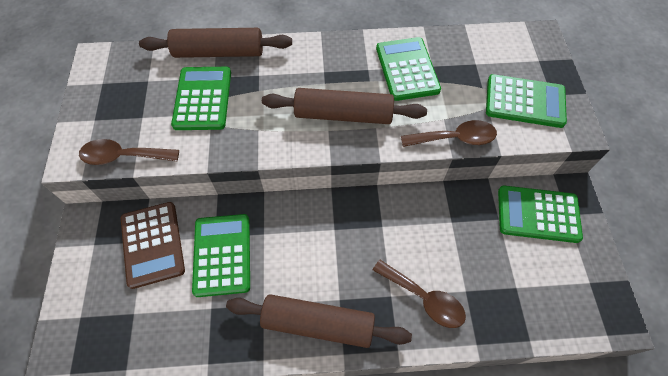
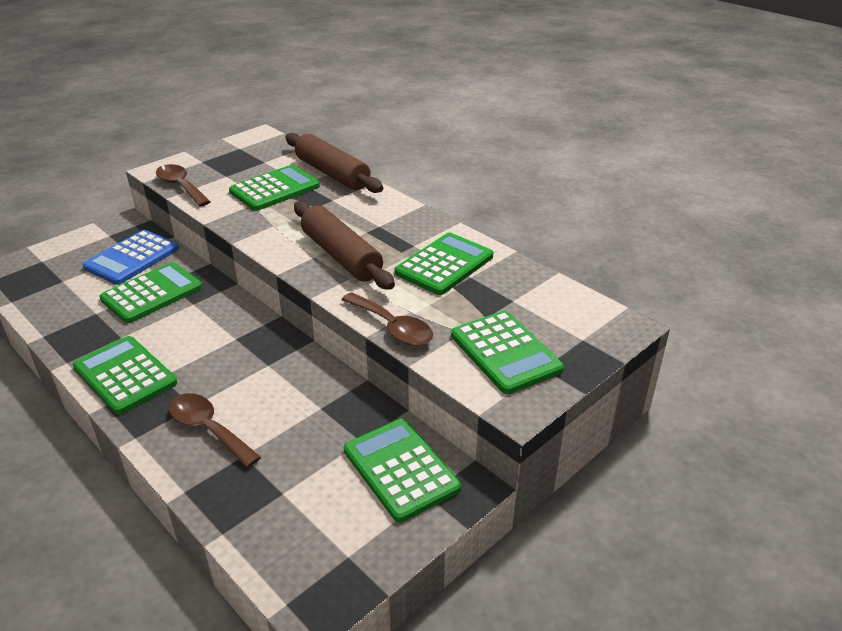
camera: 50 degrees right, 25 degrees down
(152, 244) = (132, 258): brown calculator -> blue calculator
(318, 324) = (125, 375): brown rolling pin -> green calculator
(424, 298) = (208, 429): brown spoon -> brown spoon turned 135 degrees clockwise

